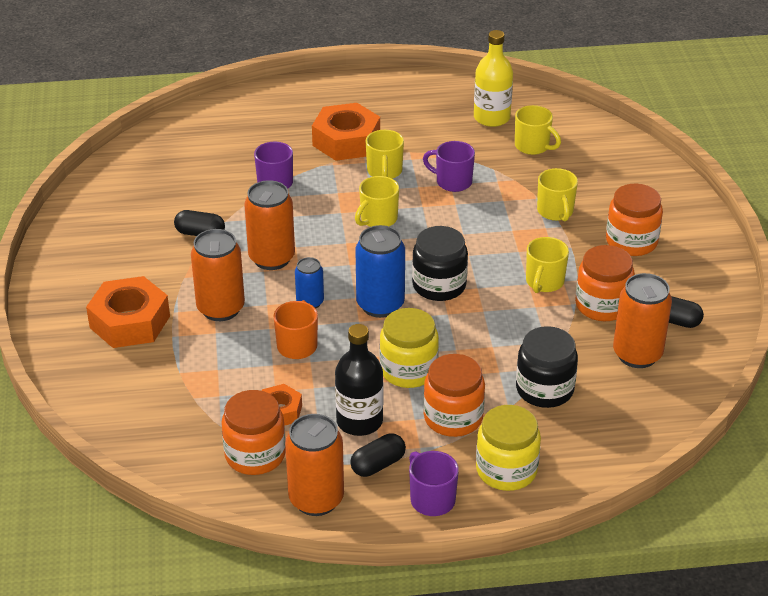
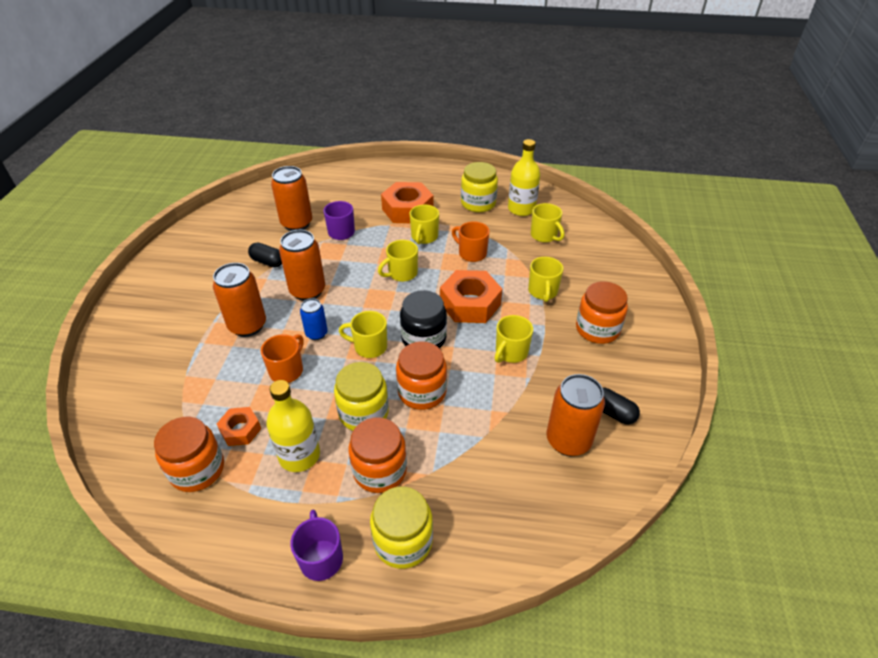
camera: 15 degrees right, 5 degrees up
(129, 322) = (176, 324): orange nut -> orange nut (470, 303)
(316, 499) = (221, 531): orange can -> orange can (297, 223)
(359, 421) = (299, 455): black bottle -> yellow bottle
(378, 465) = (292, 506): black capsule -> none
(380, 305) = (369, 347): blue can -> yellow mug
(433, 119) = (478, 203): none -> yellow jar
(452, 182) = (471, 253): purple mug -> orange mug
(544, 389) = (472, 459): black jar -> none
(602, 305) = (553, 384): orange jar -> orange jar (422, 392)

